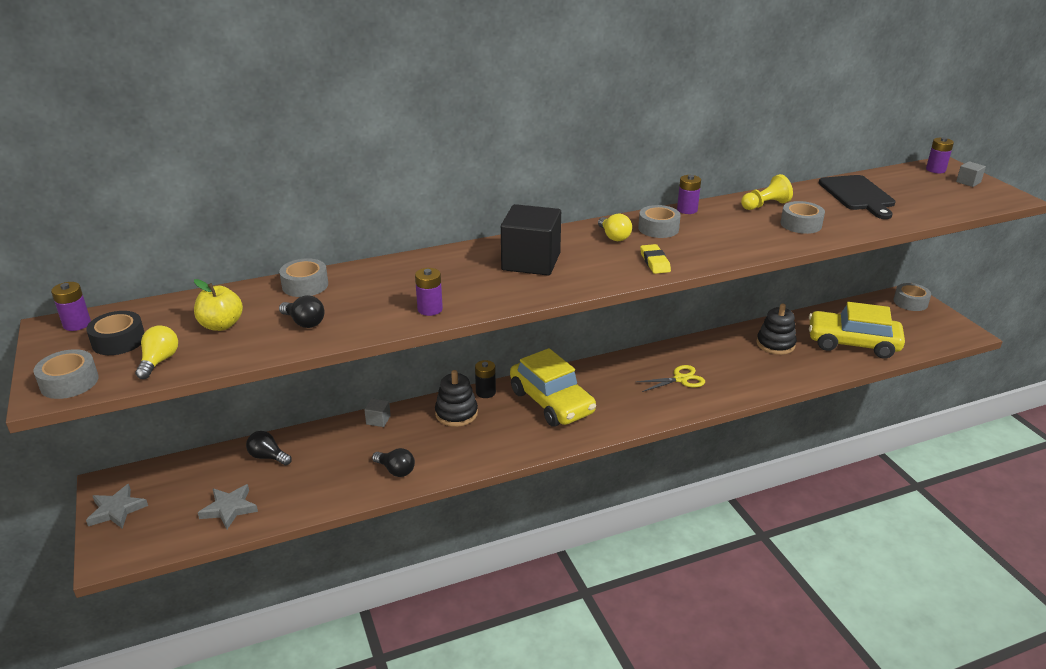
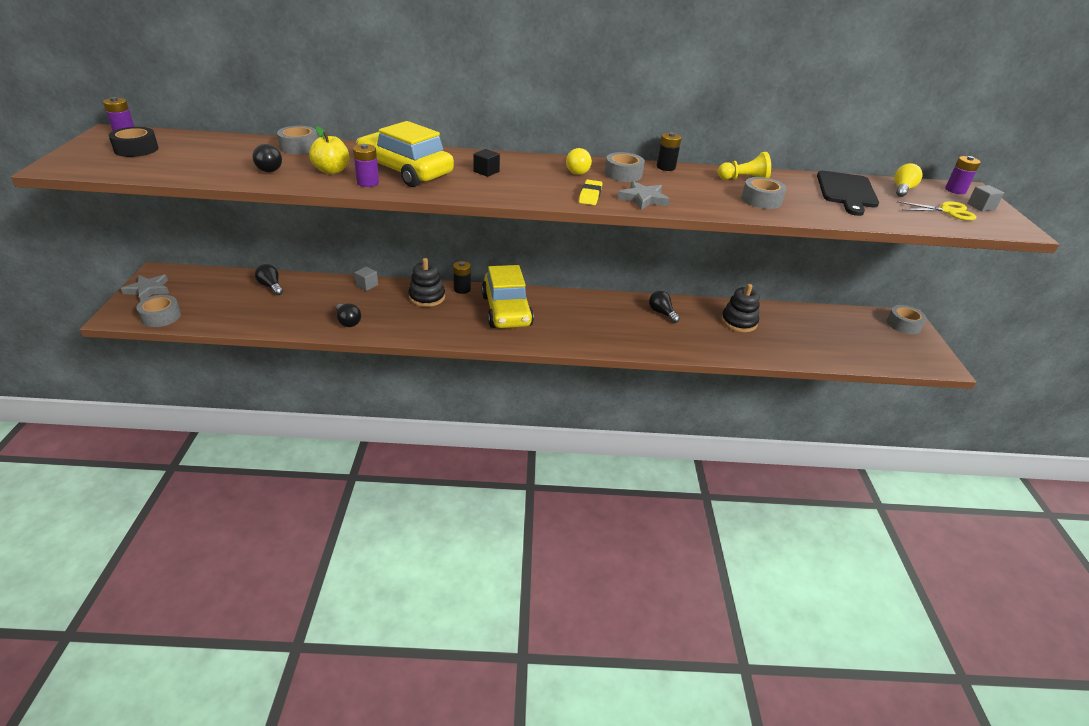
camera: 20 degrees right, 5 degrees up
(69, 382) = (75, 164): grey tape -> grey tape (161, 316)
(159, 361) = (144, 167): yellow light bulb -> yellow light bulb (902, 189)
(221, 325) = (212, 156): yellow apple -> yellow apple (331, 170)
(229, 509) = (216, 311): grey star -> grey star (643, 199)
(531, 262) = (486, 171): black cube -> black cube, size x0.42
(680, 379) = (628, 324): yellow scissors -> yellow scissors (947, 211)
(687, 210) = (666, 167): purple battery -> black battery
(700, 357) = (661, 313): none -> black light bulb
(852, 343) = (814, 341): yellow car -> yellow car (405, 171)

